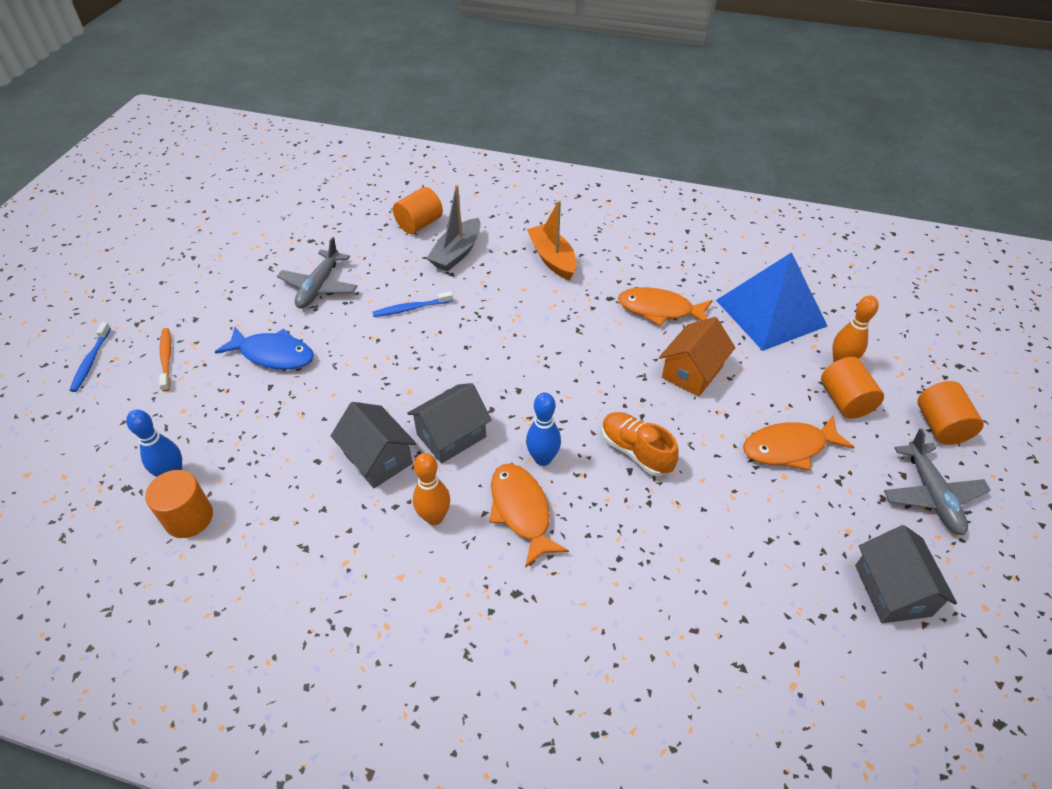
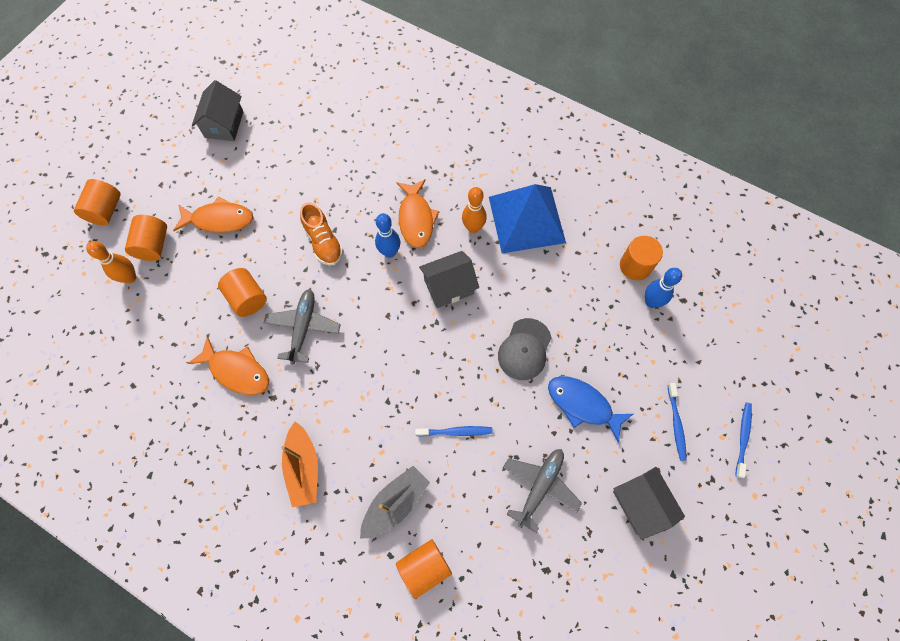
camera: 165 degrees left, 20 degrees up
(166, 358) = (676, 424): orange toothbrush -> blue toothbrush
(344, 390) = (524, 349): none -> grey cap
(378, 458) = (504, 280): grey house -> grey house (640, 504)
(692, 372) = (247, 298): orange house -> orange cylinder
(770, 312) = (146, 343): blue pyramid -> blue pyramid (526, 219)
(931, 495) = (155, 168): grey plane -> grey plane (303, 327)

